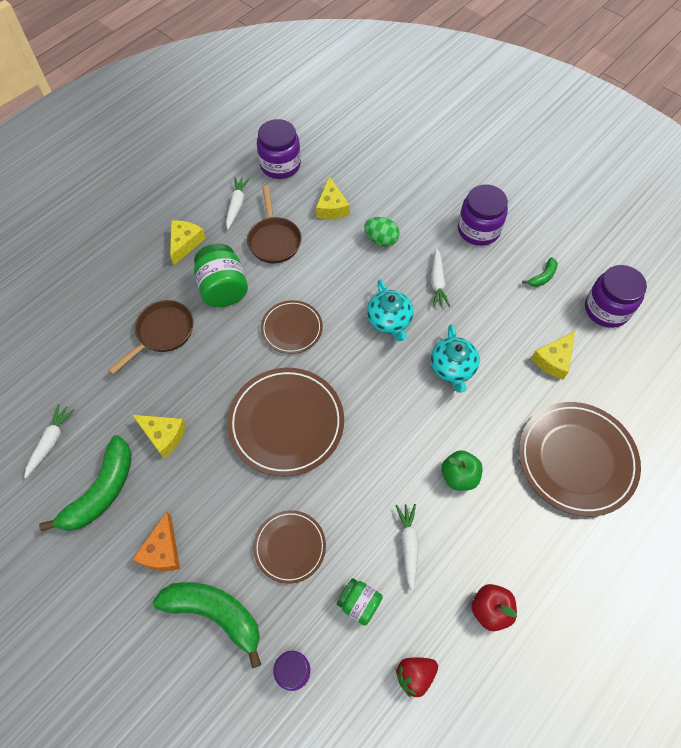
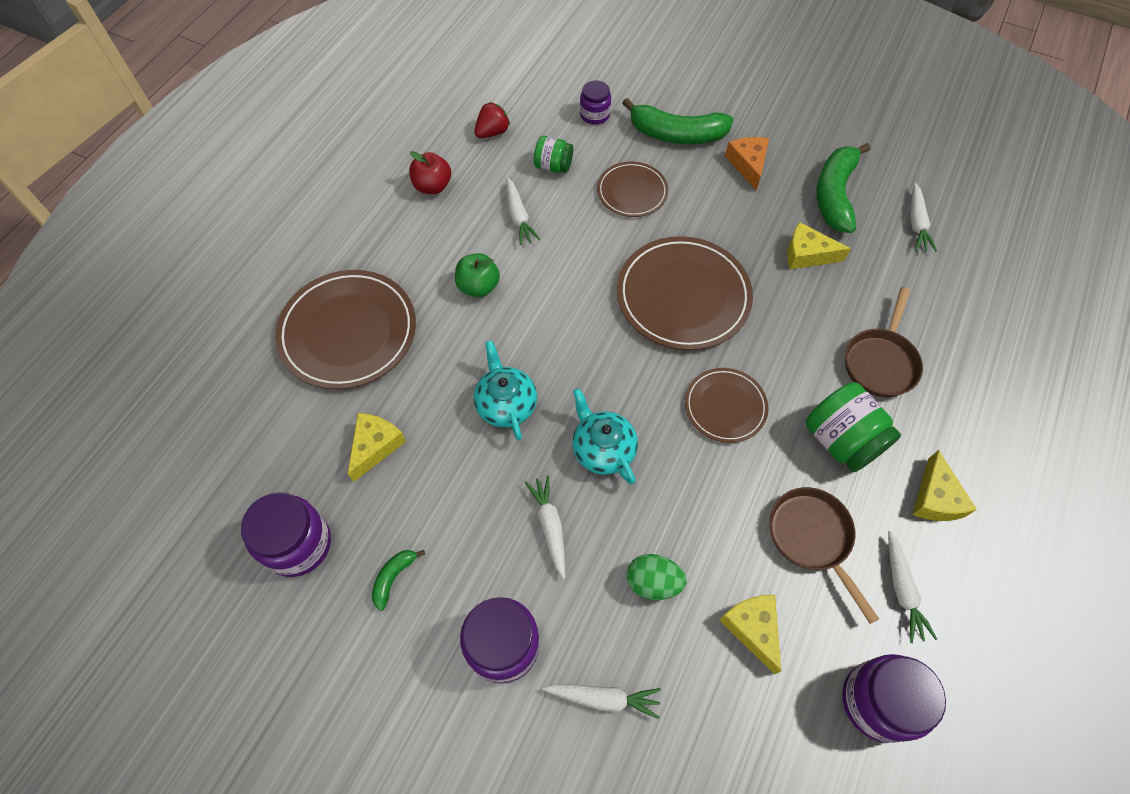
camera: 165 degrees right, 0 degrees up
(426, 196) = (604, 698): none -> white carrot

